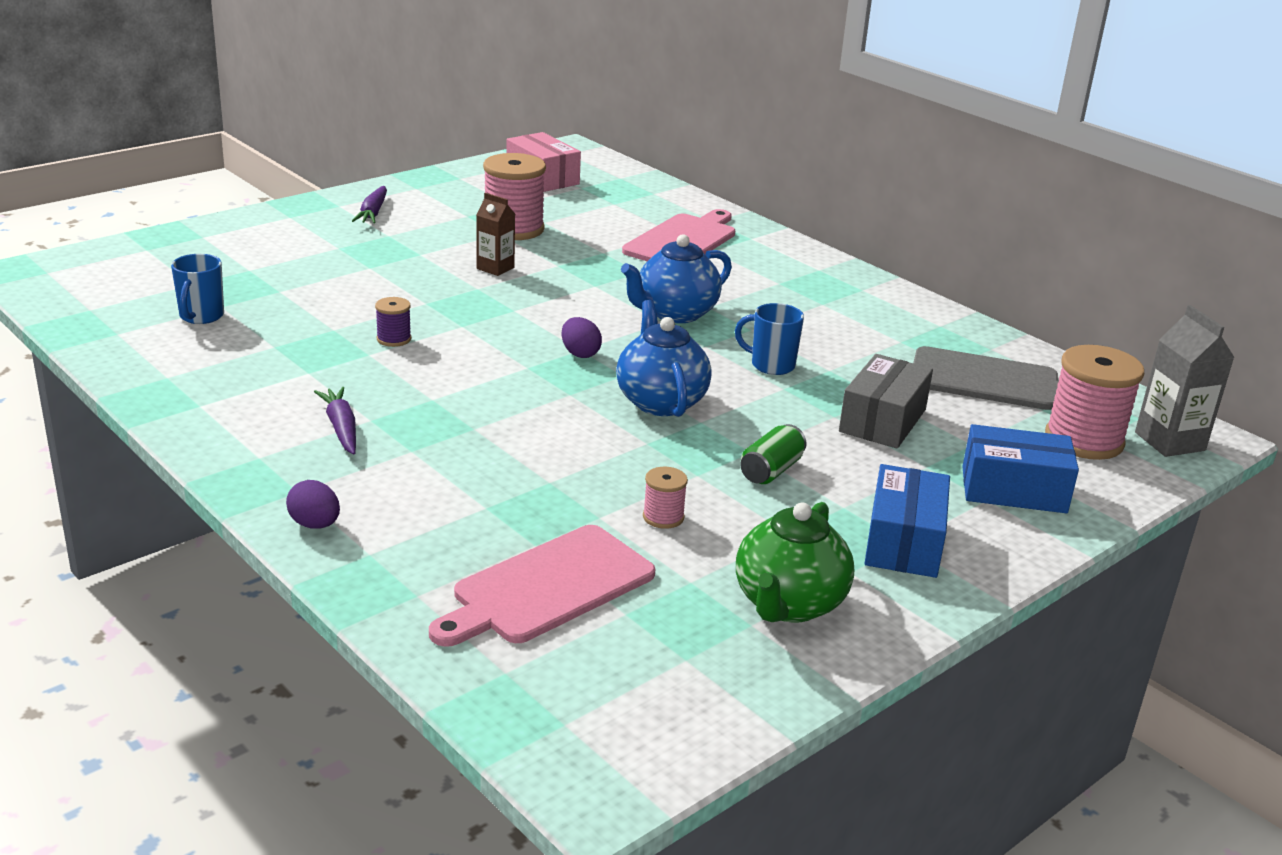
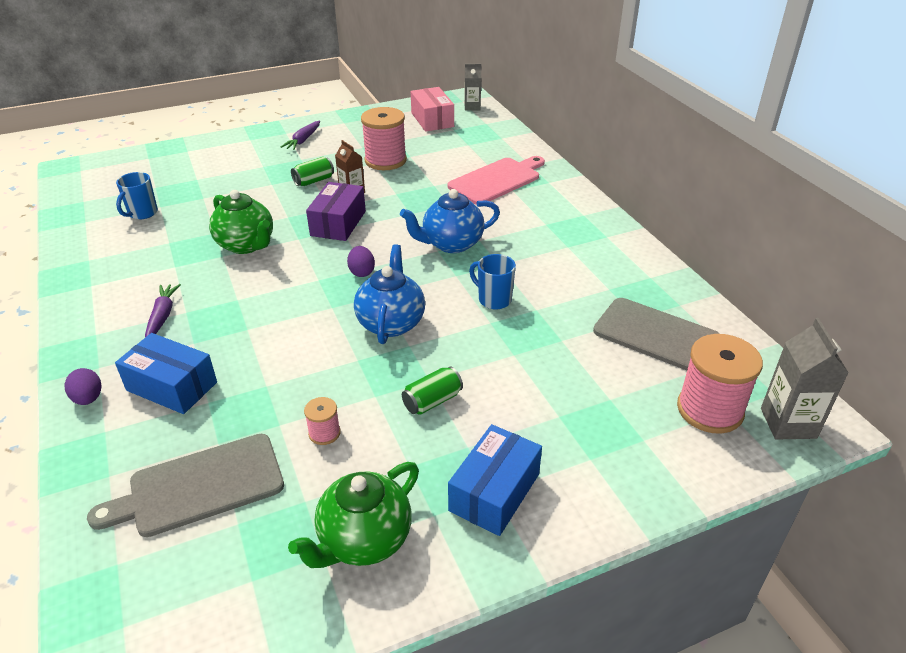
camera: 20 degrees right, 10 degrees up
(394, 339) = (246, 245): purple spool -> green teapot
(429, 259) = (314, 181): none -> green can
(504, 304) = (338, 223): none -> purple box
(547, 587) = (199, 486): pink cutting board -> grey cutting board
(587, 160) = (472, 107): none -> grey carton
(882, 420) = (549, 364): grey box -> none
(1013, 490) = (618, 453): blue box -> blue box (171, 386)

